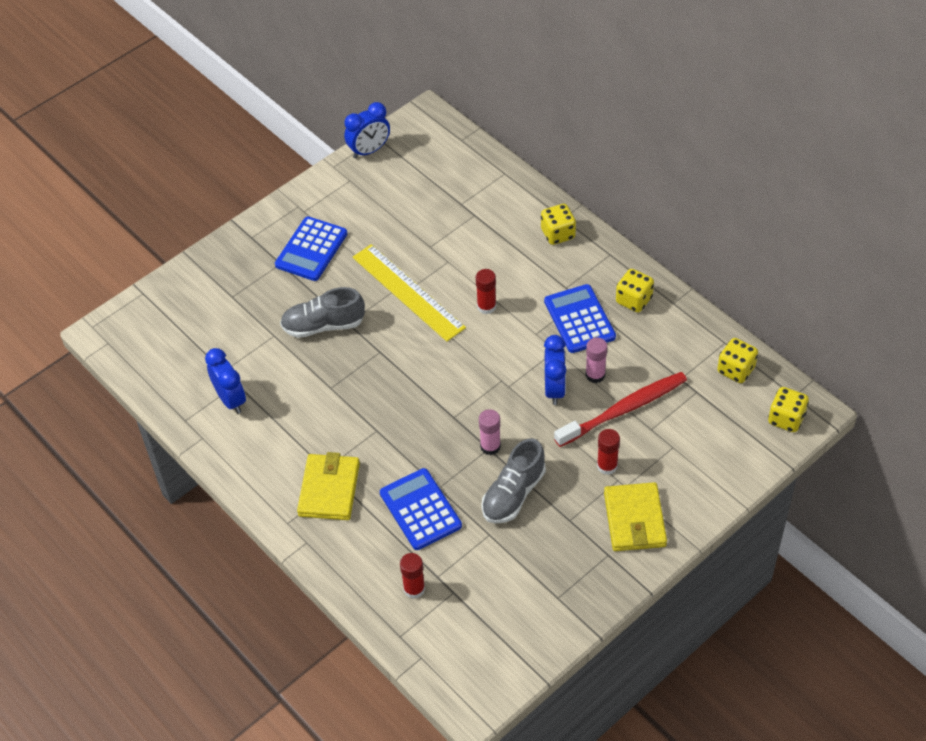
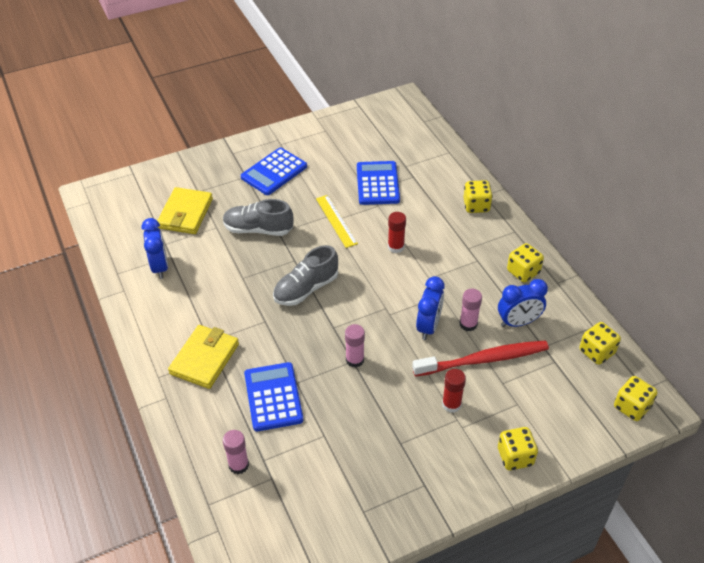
camera: 15 degrees right, 5 degrees down
(369, 150) = (349, 113): blue clock -> blue clock (518, 322)
(408, 292) = (336, 221): yellow ruler -> yellow ruler, size x0.61
(414, 589) = (238, 465): red glue stick -> pink glue stick
(513, 494) = (359, 406): grey shoe -> grey shoe (306, 289)
(579, 319) = (470, 276): blue calculator -> blue calculator (377, 183)
(634, 519) = (460, 459): yellow wallet -> yellow wallet (185, 213)
(687, 501) = (515, 457): none -> yellow dice

